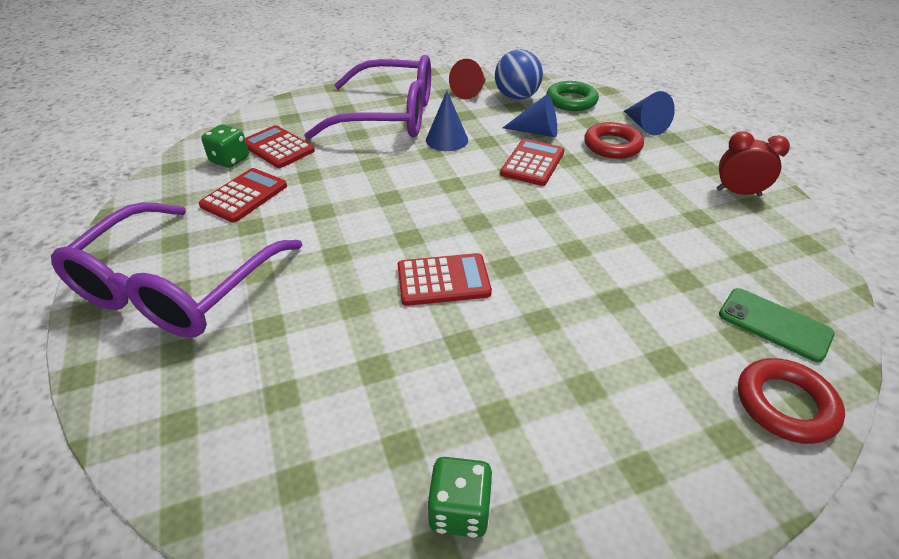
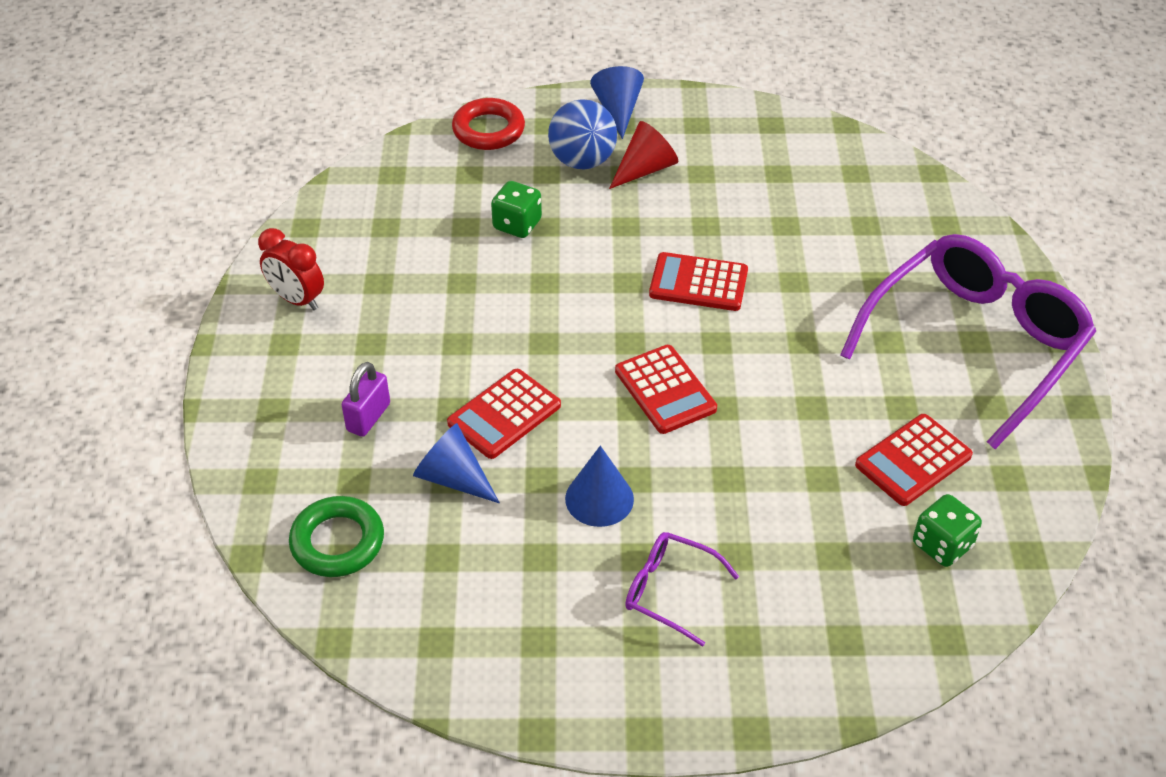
camera: 160 degrees left, 5 degrees up
(278, 148) = (867, 555): red calculator -> red calculator (665, 390)
(389, 116) = (670, 591): purple glasses -> purple glasses, size x0.45
(459, 510) = (750, 135): green dice -> green dice (517, 225)
(470, 92) = (493, 626): red cone -> red cone (645, 169)
(516, 97) = (423, 581): blue ball -> blue ball (582, 161)
(612, 145) = (368, 417): red ring -> purple padlock
(645, 126) = (281, 445): blue cone -> blue cone (618, 110)
(774, 324) = (431, 174): green phone -> none

